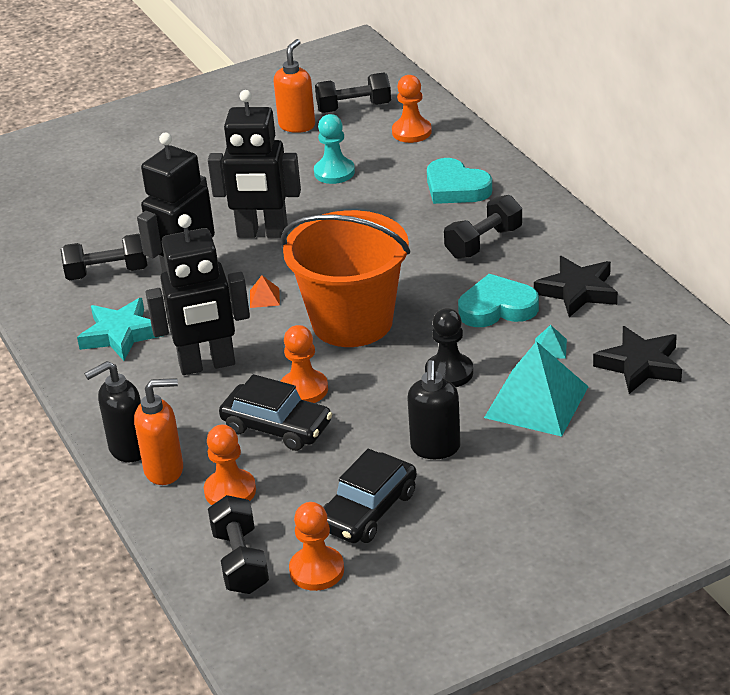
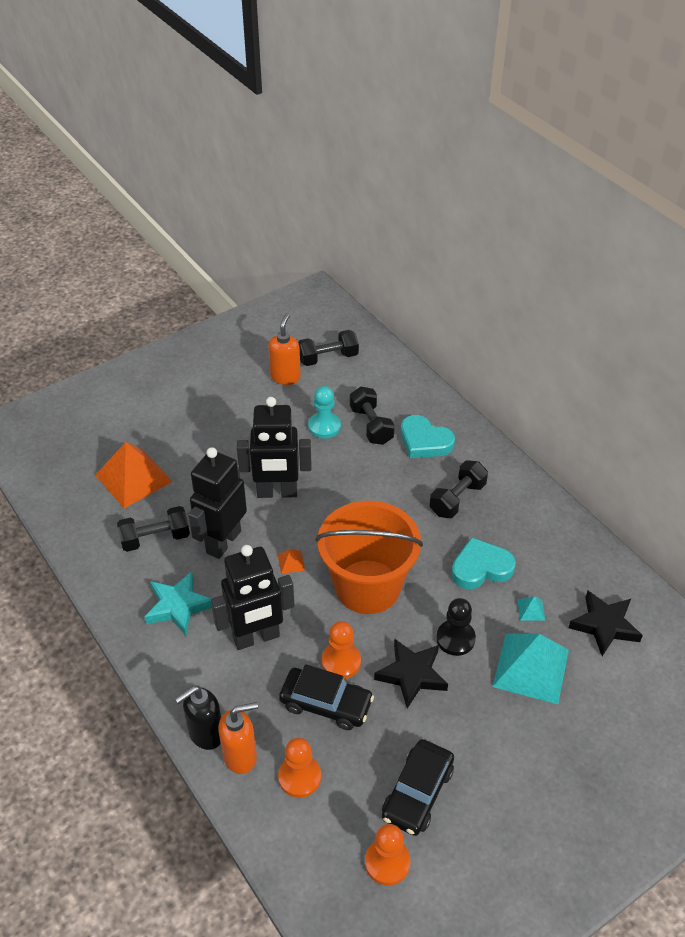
camera: 10 degrees left, 10 degrees up
(93, 217) = (133, 478): none -> orange pyramid
(240, 561) = (322, 856): black dumbbell -> black dumbbell (371, 425)
(411, 132) = (378, 383): orange pawn -> none
(435, 448) = (460, 722): black soap dispenser -> none
(578, 291) = (541, 548): black star -> black star (412, 675)

